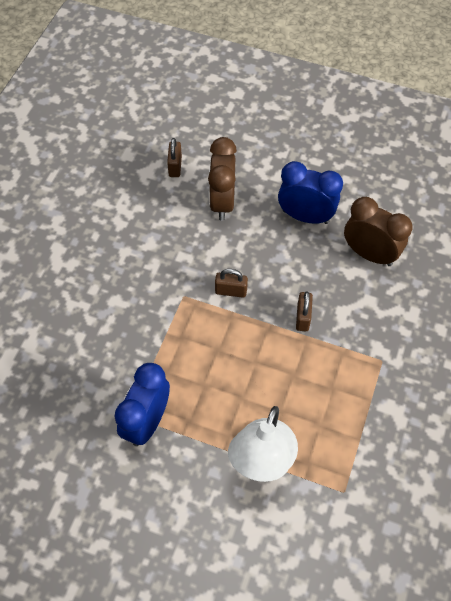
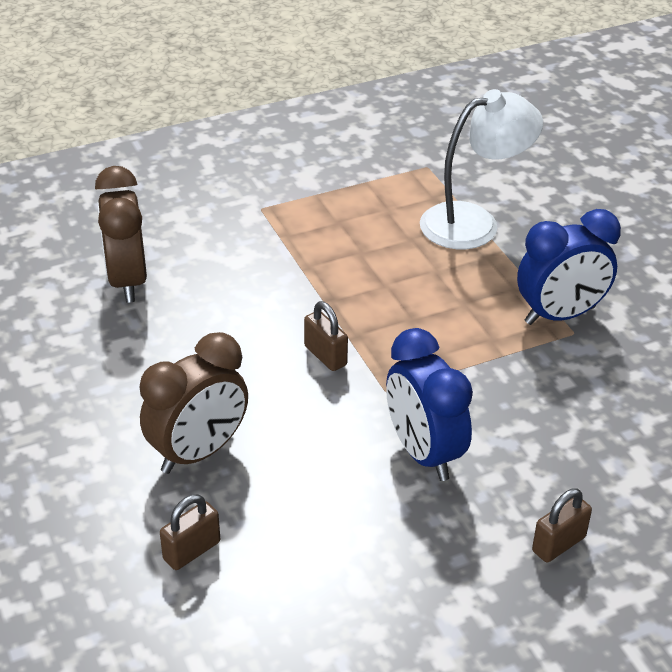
camera: 135 degrees left, 20 degrees down
(302, 317) = (283, 283): brown padlock -> brown padlock (558, 544)
(305, 216) = (130, 361): blue clock -> blue clock (424, 453)

